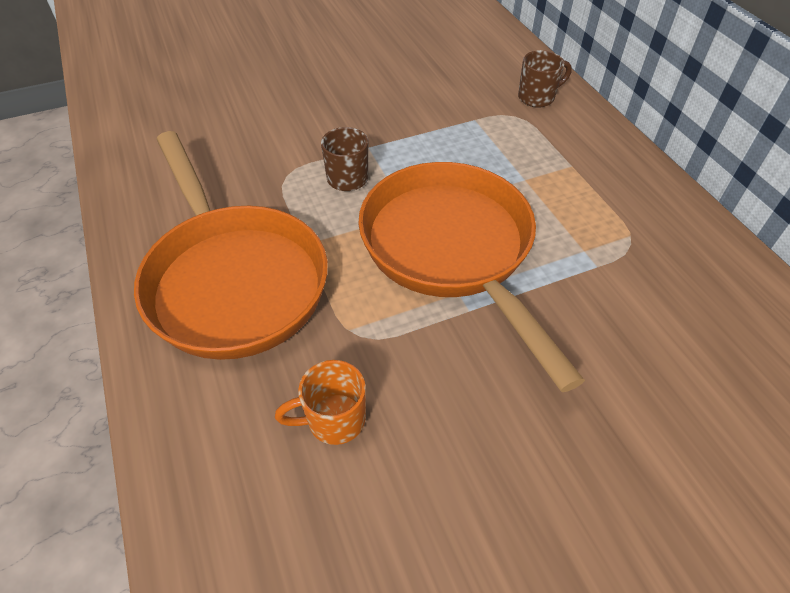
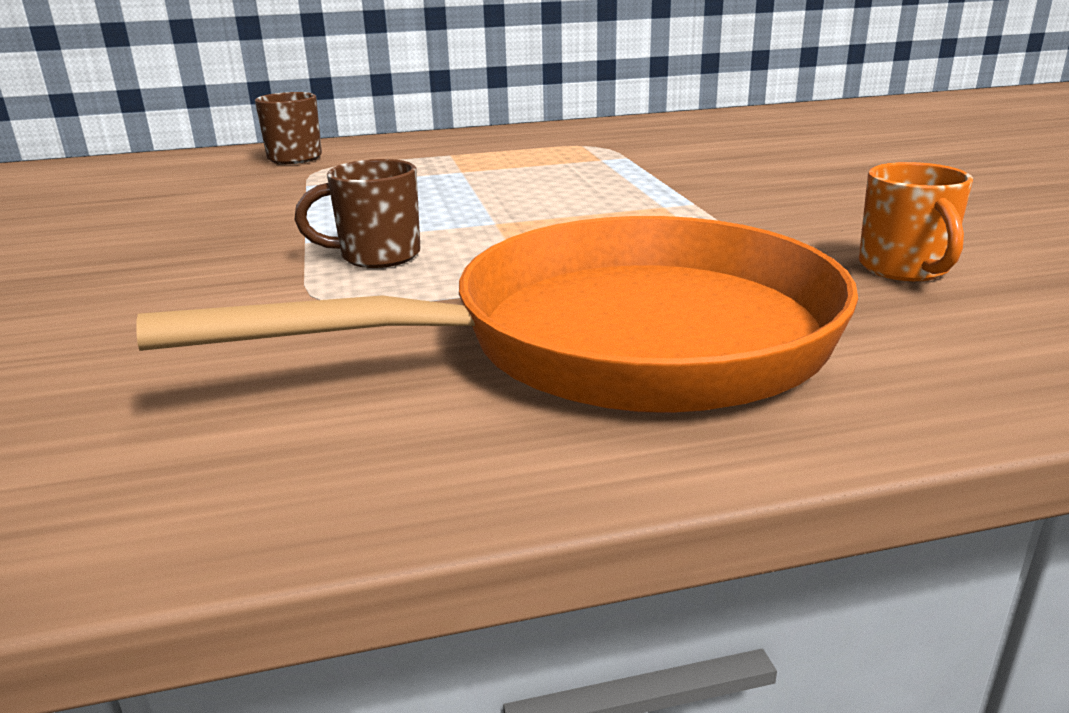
camera: 80 degrees left, 25 degrees down
(452, 251) = (584, 205): orange pan -> none

